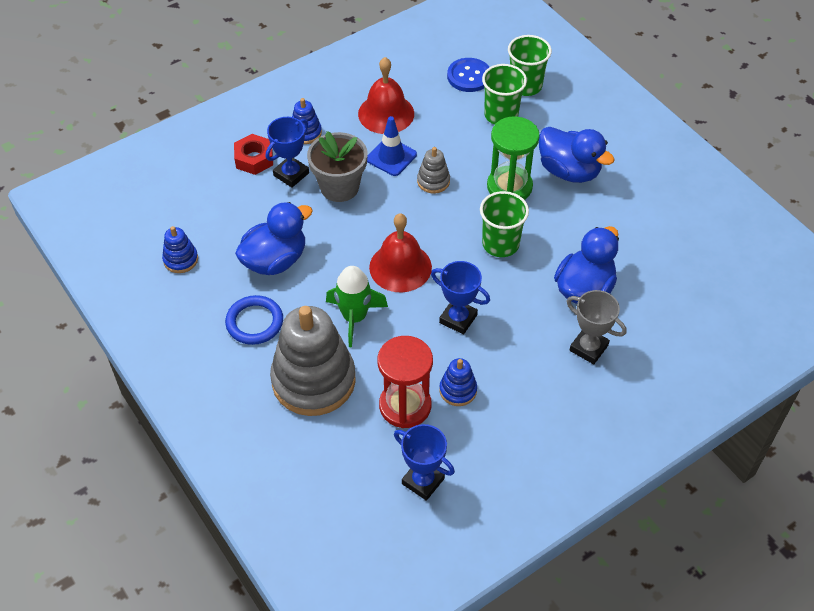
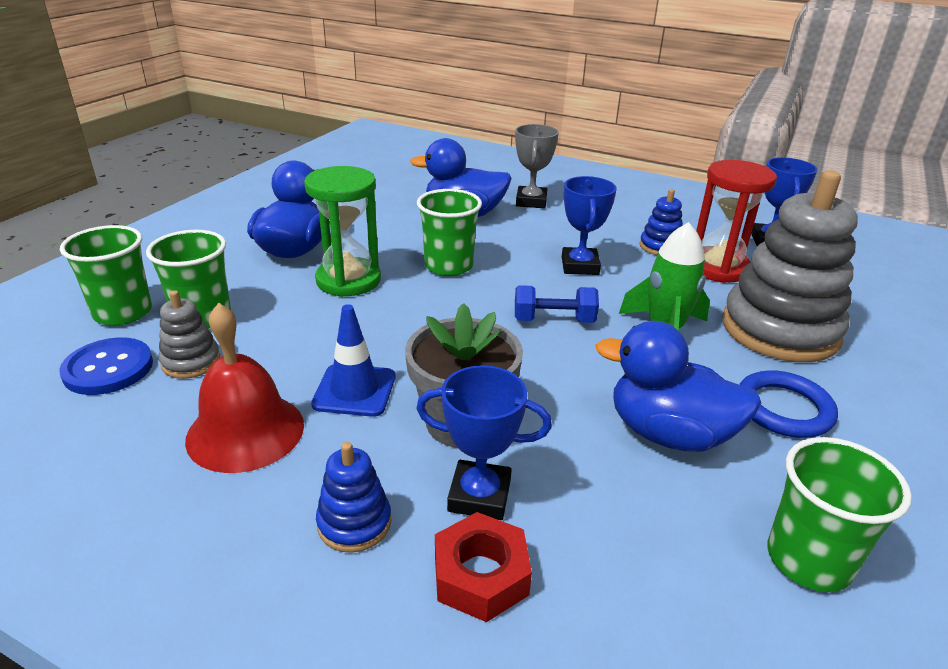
camera: 120 degrees left, 20 degrees down
(181, 260) = (808, 559): blue stacking toy -> green cup
(400, 267) = (553, 320): red bell -> blue dumbbell
(433, 181) = (380, 337): grey stacking toy -> grey stacking toy (191, 362)

